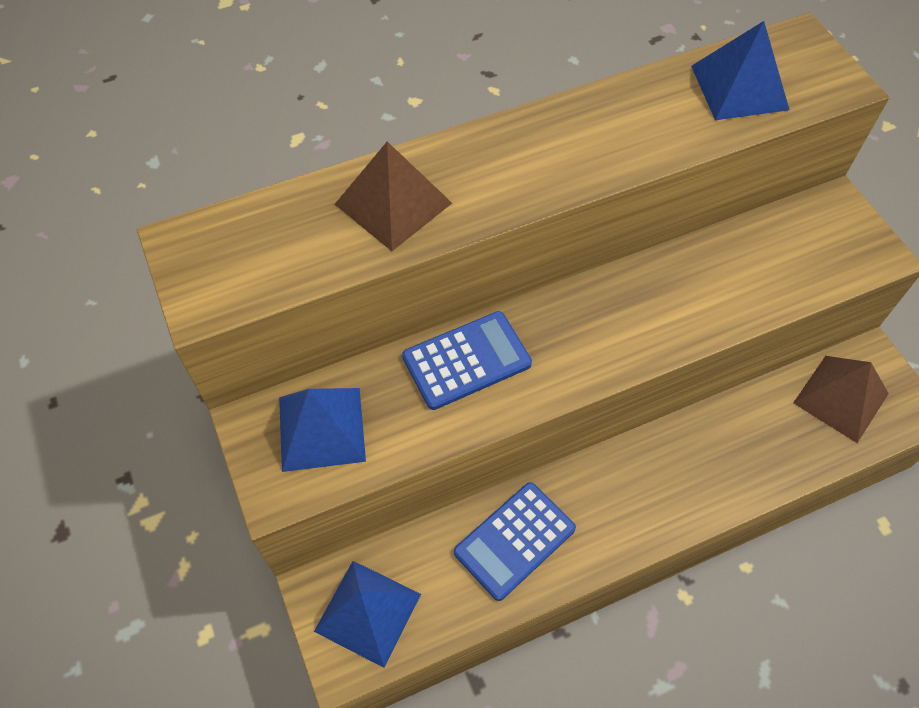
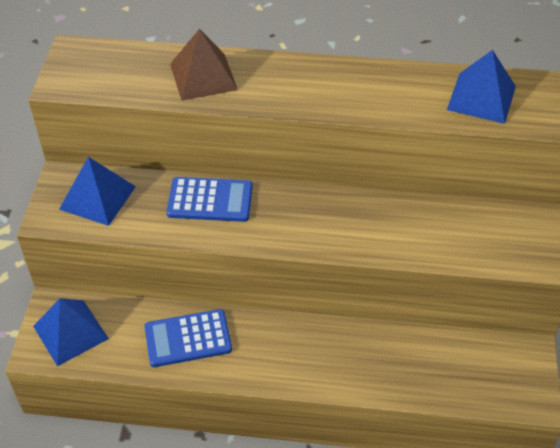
camera: 30 degrees right, 10 degrees down
(841, 398) = (484, 366): brown pyramid -> none

